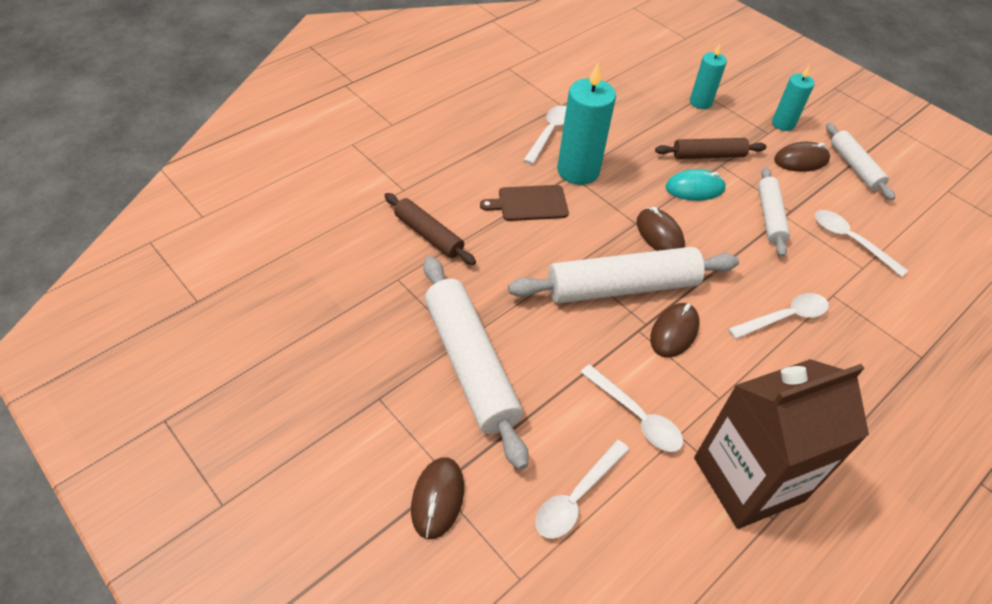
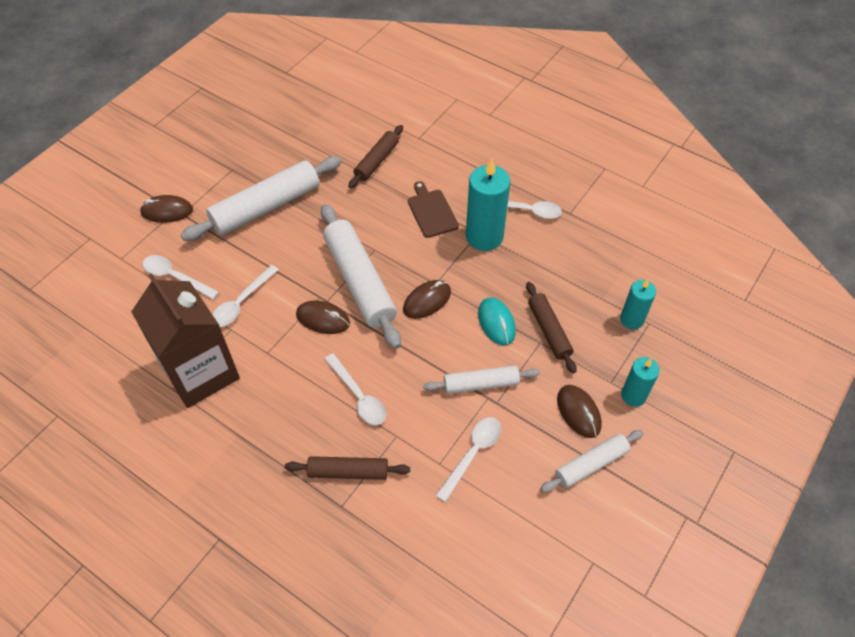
camera: 80 degrees right, 5 degrees up
(880, 343) = (348, 472): none -> brown rolling pin

